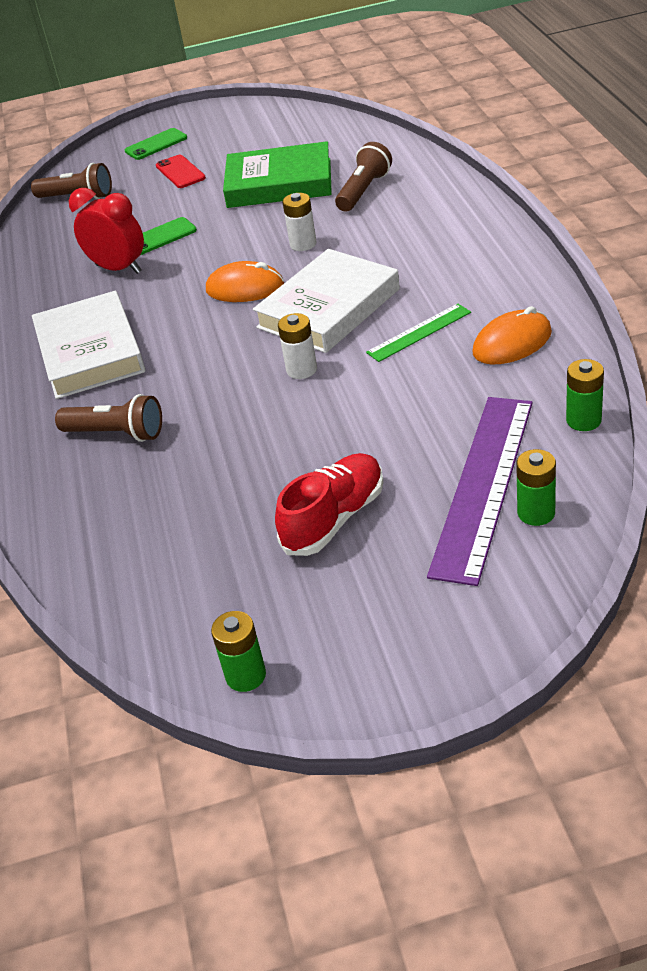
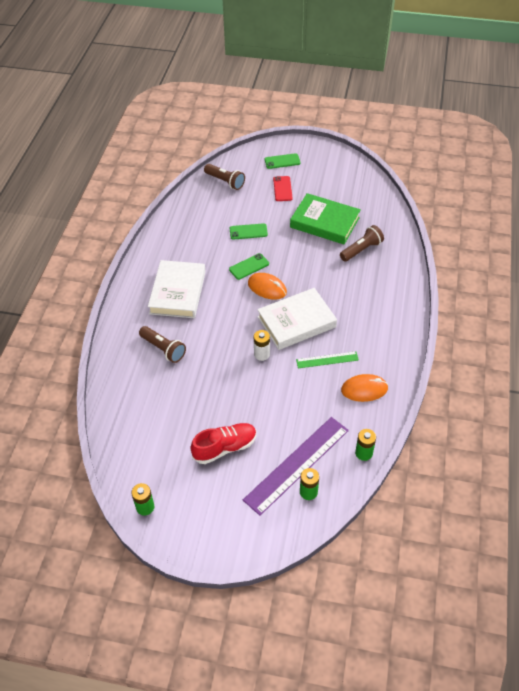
camera: 20 degrees right, 10 degrees up
(118, 269) = (218, 243): red clock -> none
(194, 275) = (249, 266): none -> green phone
(303, 244) = (310, 272): white battery -> none

